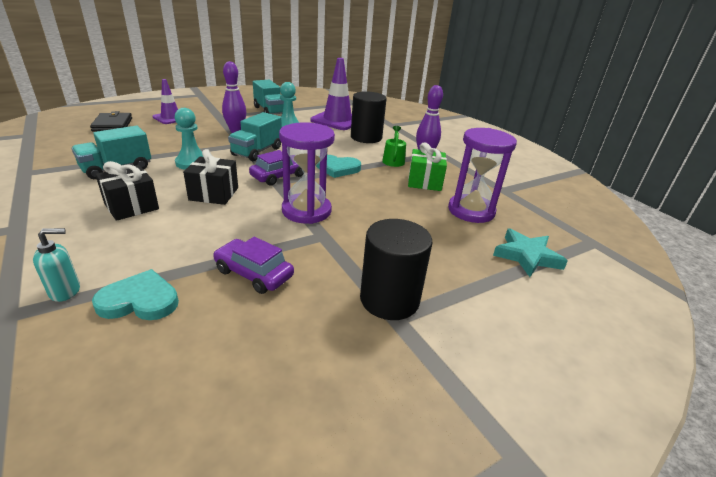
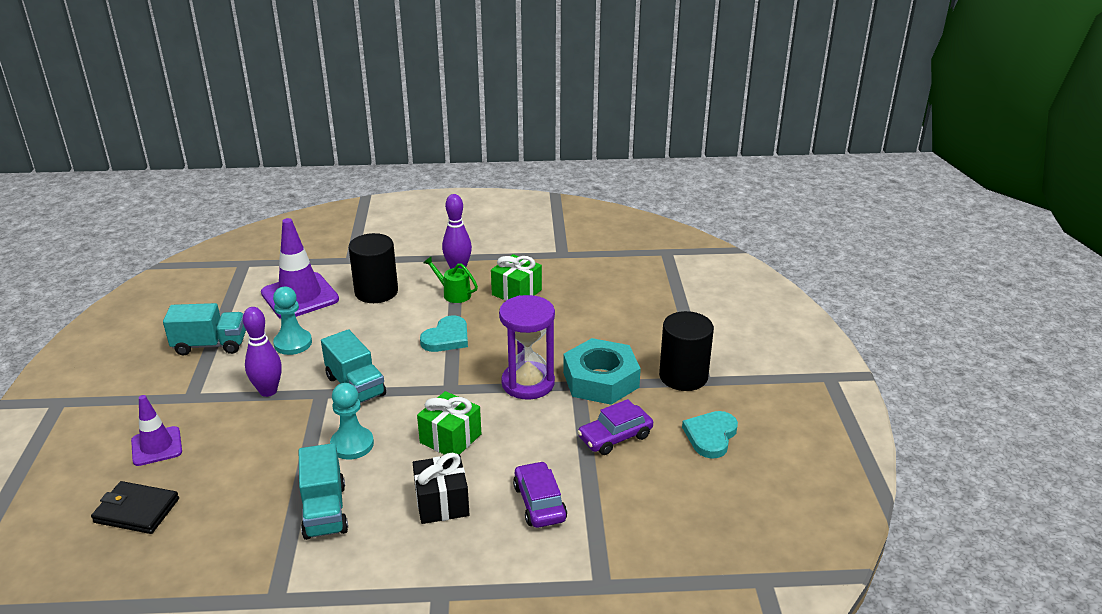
camera: 60 degrees left, 0 degrees up
(65, 291) = (584, 550): turquoise soap dispenser -> none
(140, 300) = (620, 506): turquoise heart -> turquoise heart (710, 436)
(214, 194) = (450, 438): black gift -> green gift
(279, 176) = (438, 383): purple car -> purple car (539, 503)
(340, 246) = (600, 380): none -> turquoise nut
(471, 211) = (587, 288): purple hourglass -> none
(526, 256) = (666, 291): turquoise star -> none

